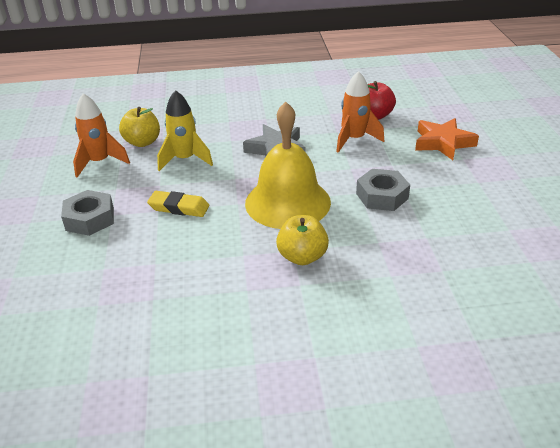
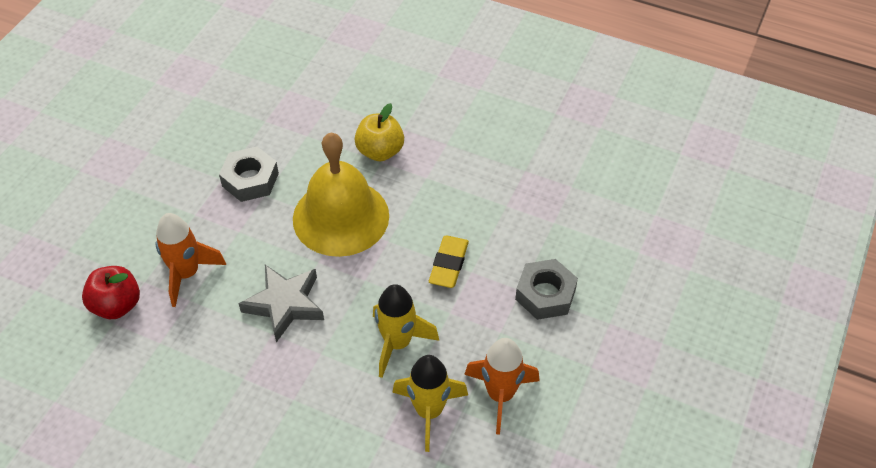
camera: 150 degrees left, 15 degrees up
(142, 142) = (429, 411): yellow apple -> yellow rocket
(179, 207) = (448, 264): yellow eraser -> yellow eraser turned 60 degrees clockwise
(443, 143) = (108, 217): orange star -> none

